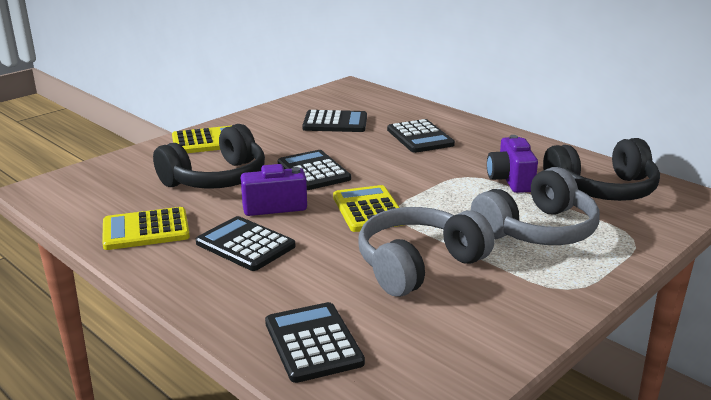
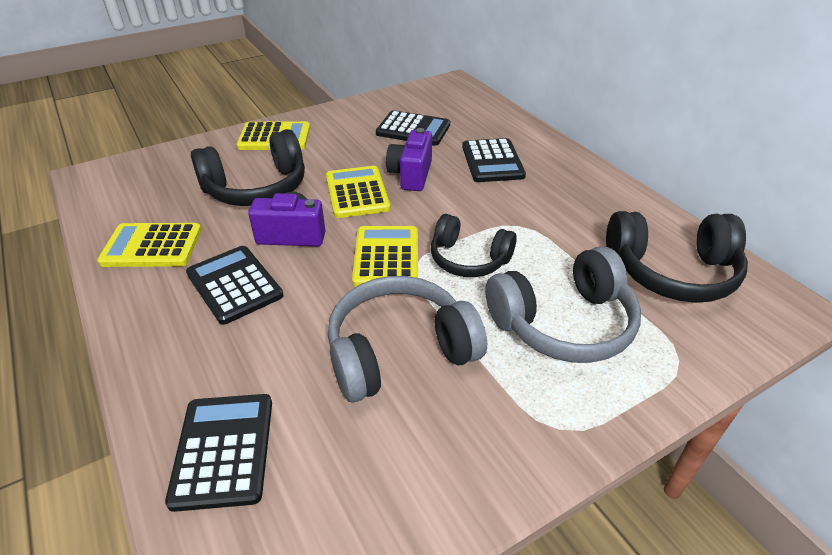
camera: 15 degrees right, 15 degrees up
(313, 171) = (357, 193): black calculator -> yellow calculator
(439, 202) = (469, 259): none -> black headphones
(510, 180) = (565, 240): purple camera -> purple camera (411, 175)

